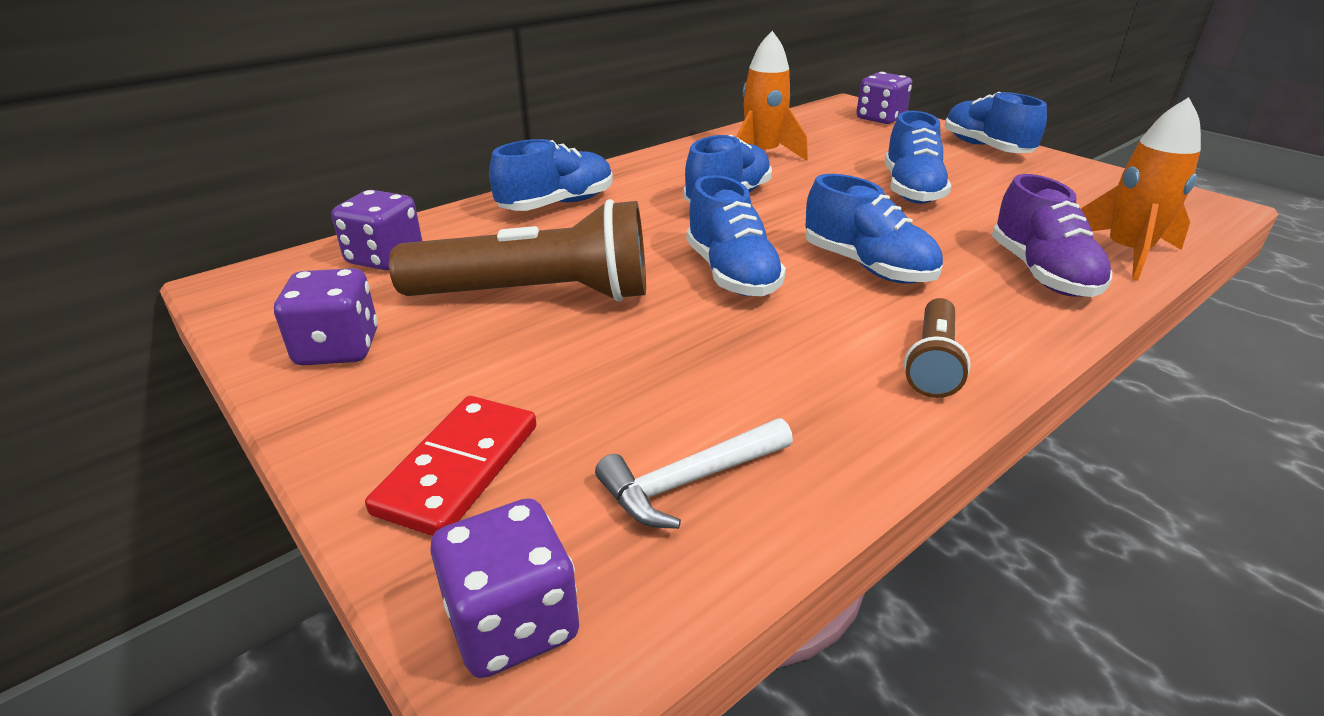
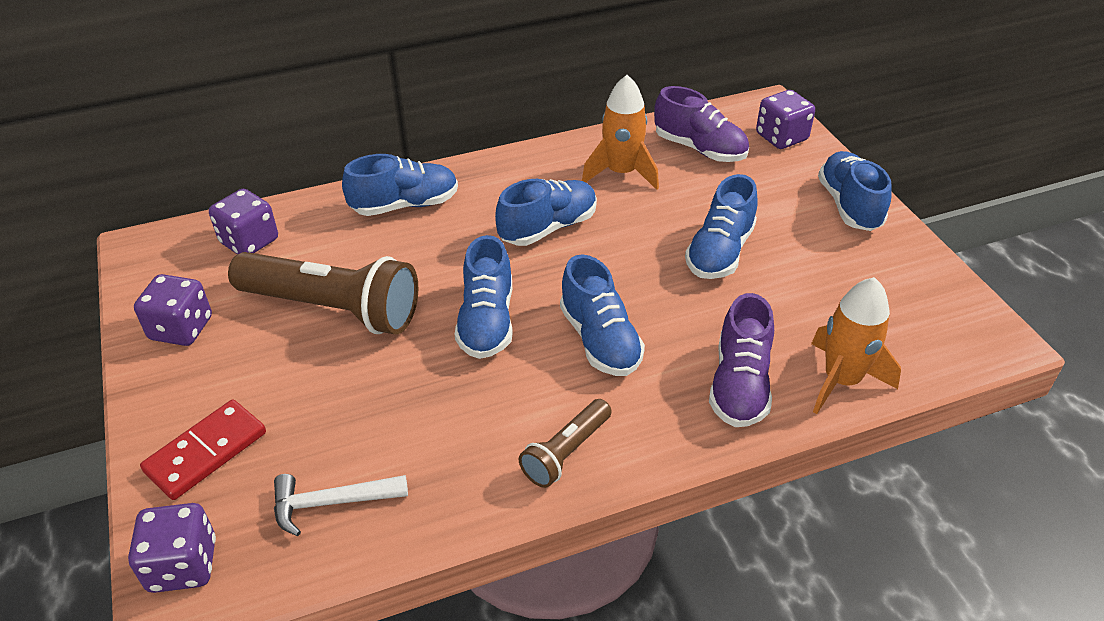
camera: 20 degrees right, 10 degrees up
(817, 133) = (699, 149): none -> purple shoe

